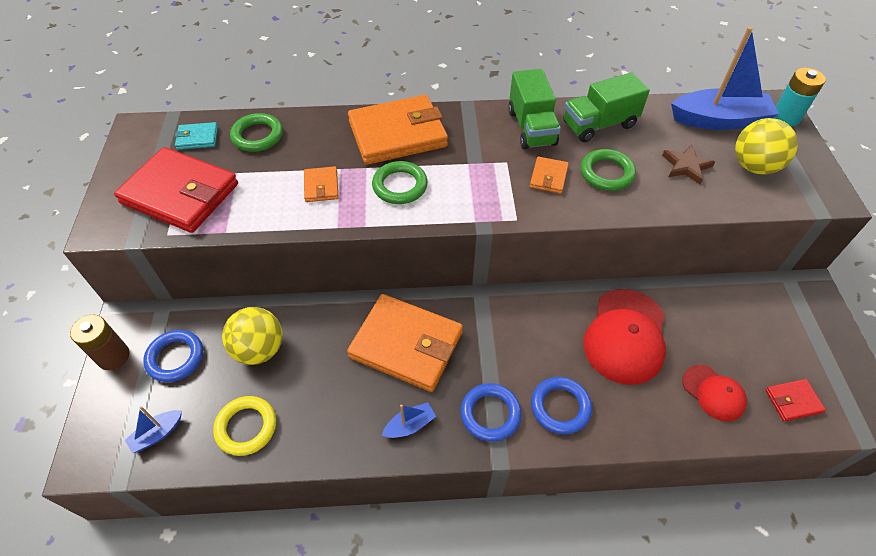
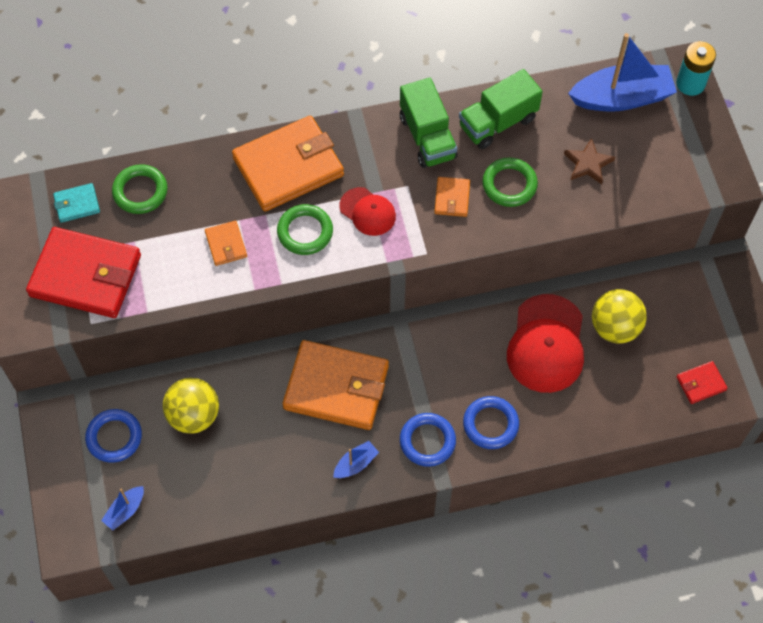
camera: 10 degrees left, 10 degrees up
(113, 356) = (52, 446): brown battery -> none
(246, 427) = (205, 491): yellow ring -> none
(713, 393) = (629, 387): red cap -> red cap (367, 212)
(754, 166) = (655, 153): yellow ball -> yellow ball (615, 327)

